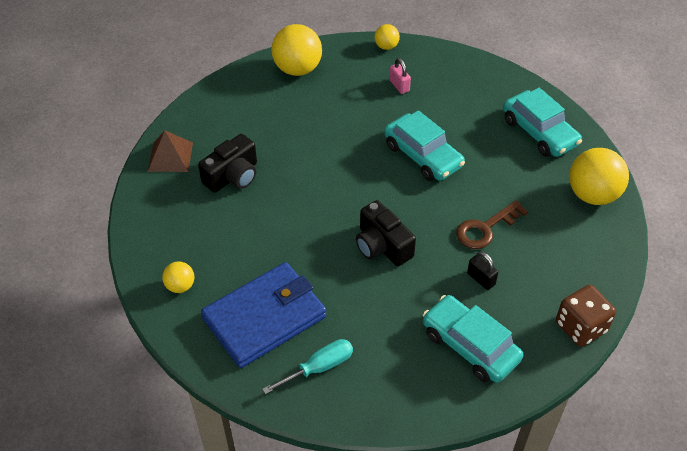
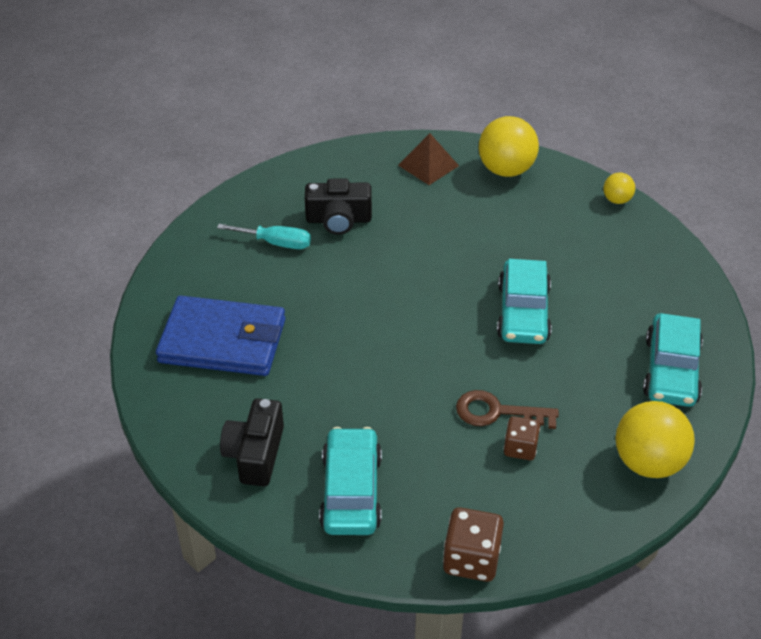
camera: 45 degrees right, 5 degrees down
(170, 156) = (311, 173): brown pyramid -> brown pyramid (428, 165)
(180, 286) = (195, 273): yellow ball -> none
(319, 367) = (213, 408): turquoise screwdriver -> turquoise screwdriver (276, 243)
(382, 246) = (386, 358): black camera -> black camera (255, 454)
(399, 86) = (582, 241): pink padlock -> none
(481, 279) = (435, 448): black padlock -> none
(523, 240) = (520, 448): none -> brown dice

